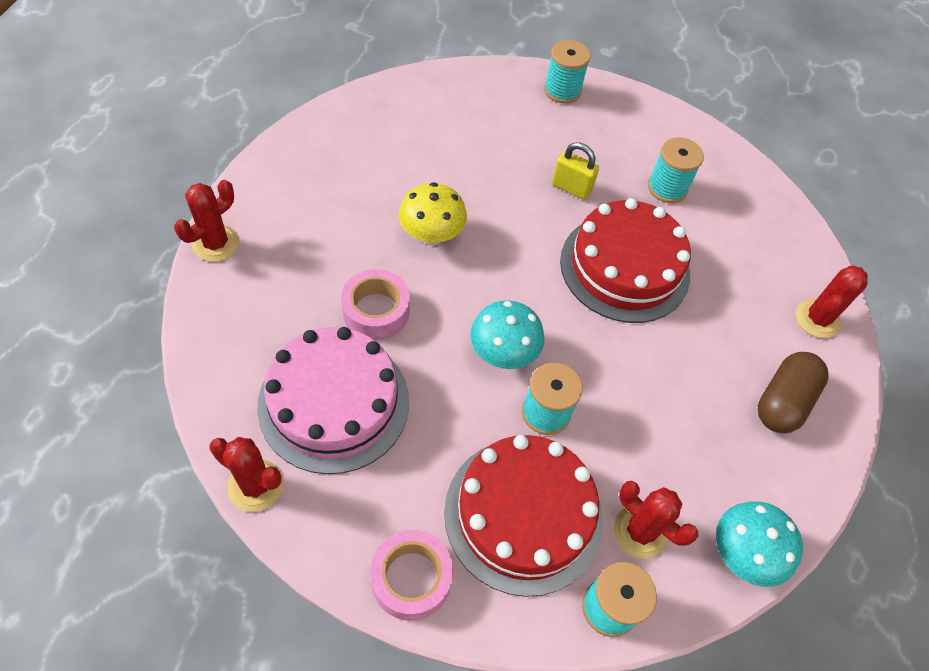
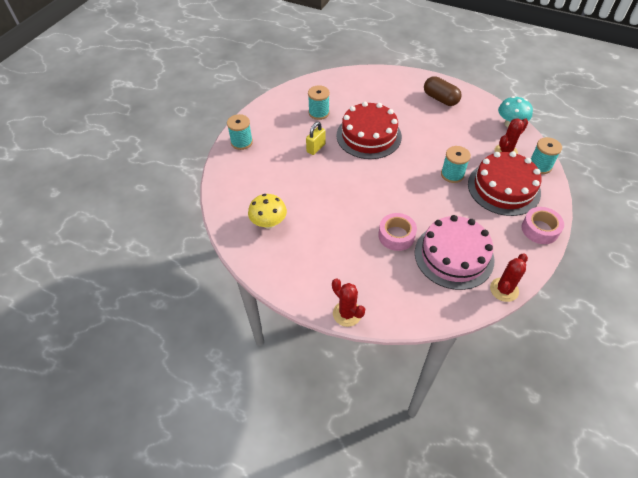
camera: 75 degrees left, 5 degrees down
(431, 235) = (345, 208): yellow mushroom -> yellow mushroom (269, 223)
(503, 353) = (420, 186): turquoise mushroom -> none
(817, 319) = (398, 80): red cactus -> none

